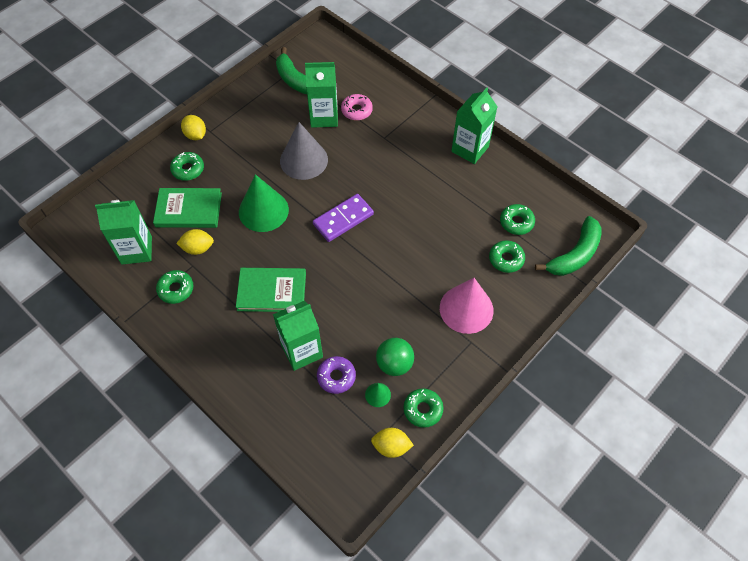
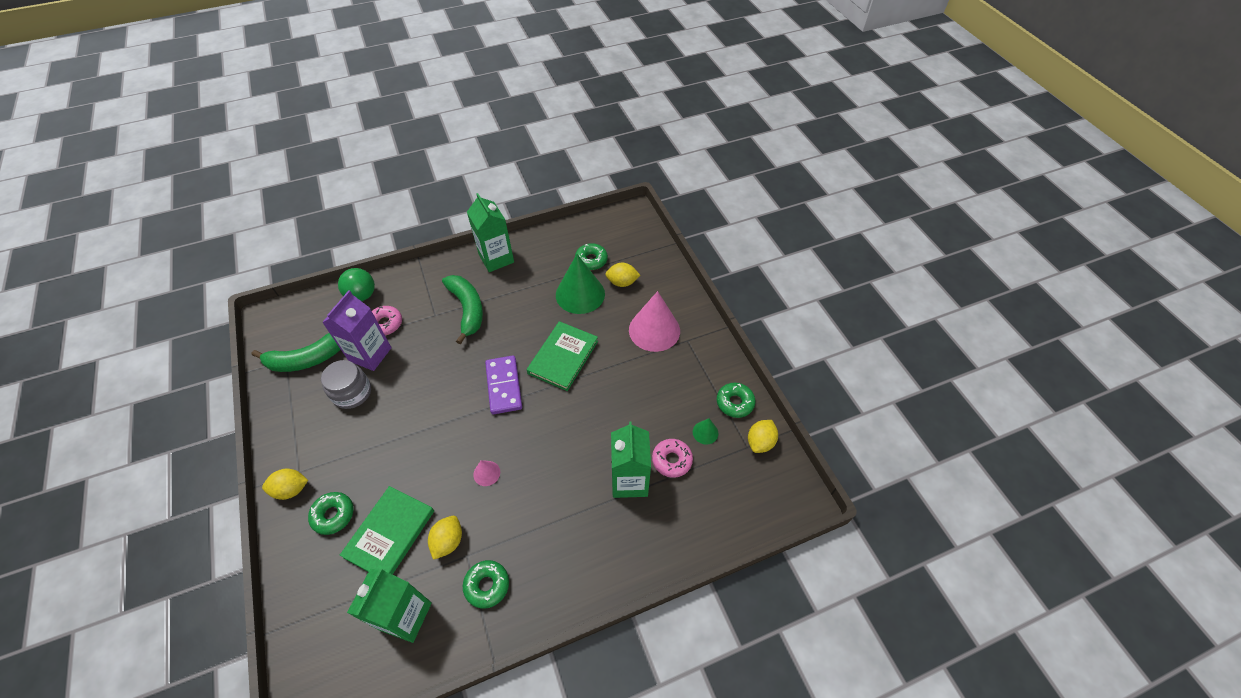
camera: 65 degrees left, 5 degrees down
(261, 246) = (486, 473): none -> pink cone
(263, 211) = (445, 455): green cone -> green cone (580, 294)
(272, 291) = (547, 483): green book -> green book (563, 357)
(285, 125) = (352, 393): none -> grey jar
(304, 160) = (409, 393): grey cone -> none
(324, 117) = (370, 354): green carton -> purple carton
(336, 377) = (672, 460): purple donut -> pink donut
(394, 364) = (681, 406): green ball -> green ball (362, 295)
(506, 259) = (622, 282): green donut -> yellow lemon
(574, 254) = (643, 238): green banana -> green banana (467, 309)

